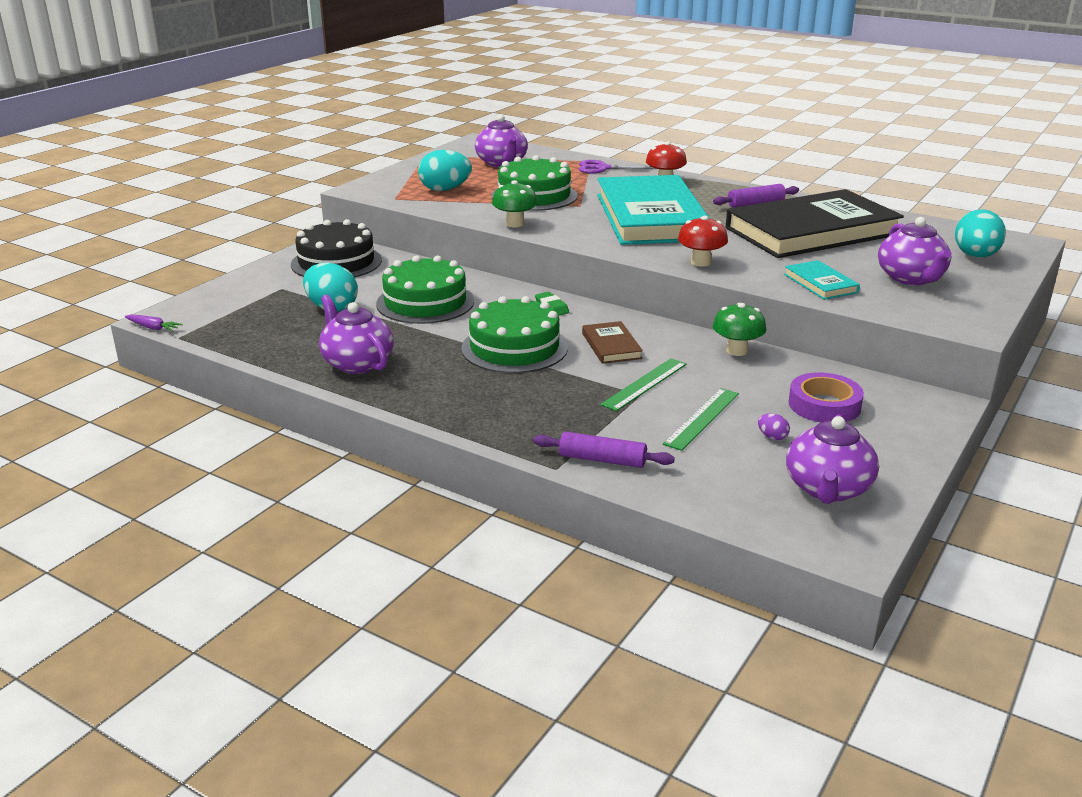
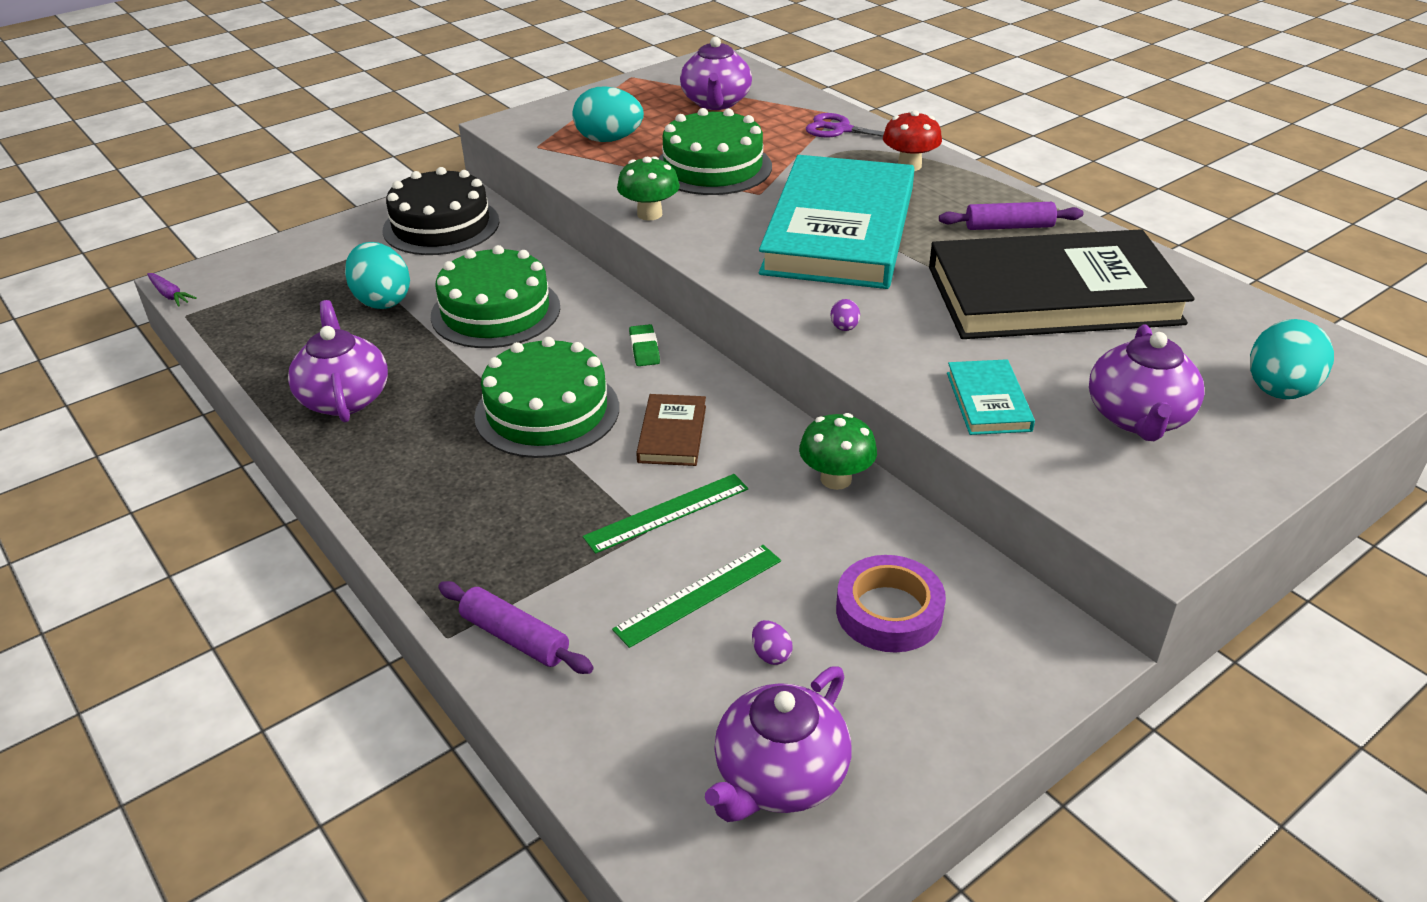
camera: 20 degrees right, 10 degrees up
(701, 262) = (844, 328): red mushroom -> purple egg

